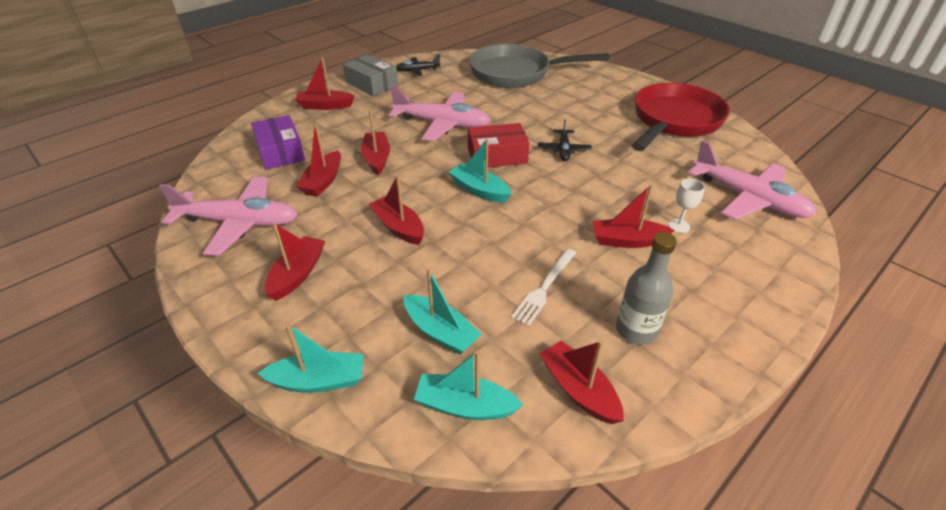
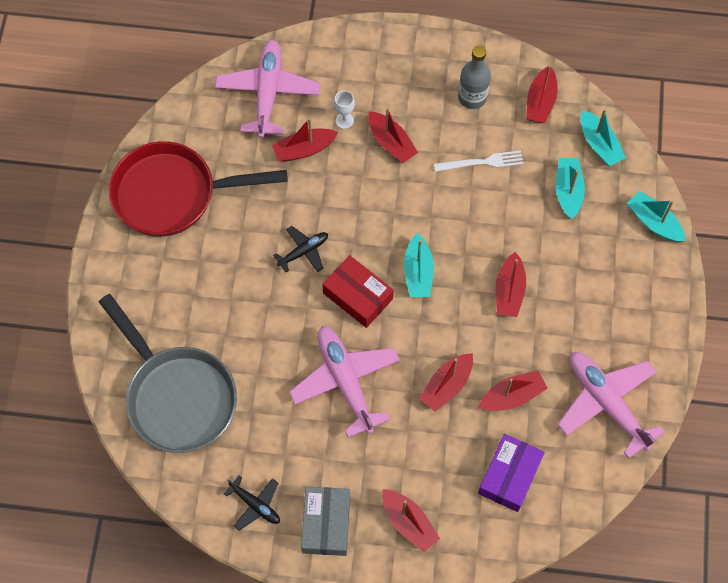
camera: 130 degrees left, 25 degrees up
(297, 274) = (607, 310): red boat -> red boat (304, 149)

